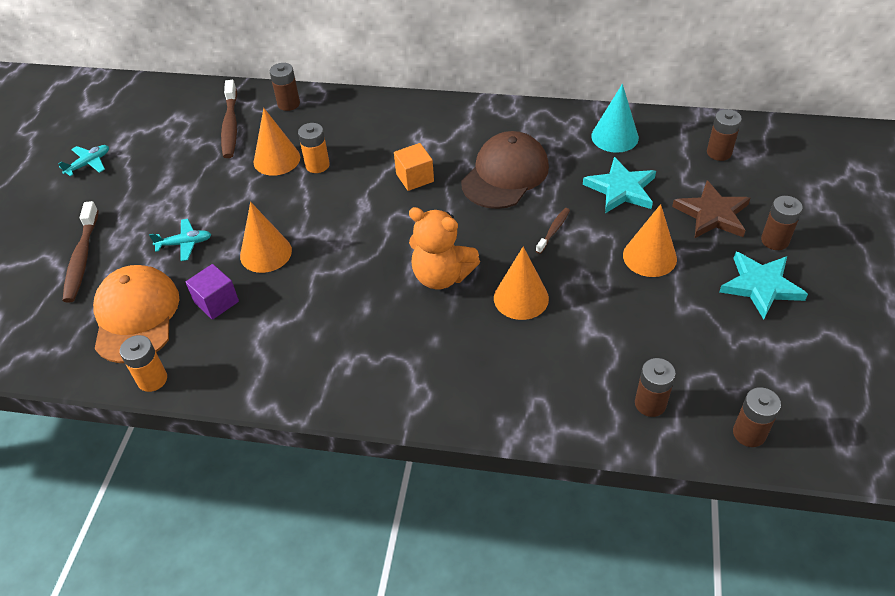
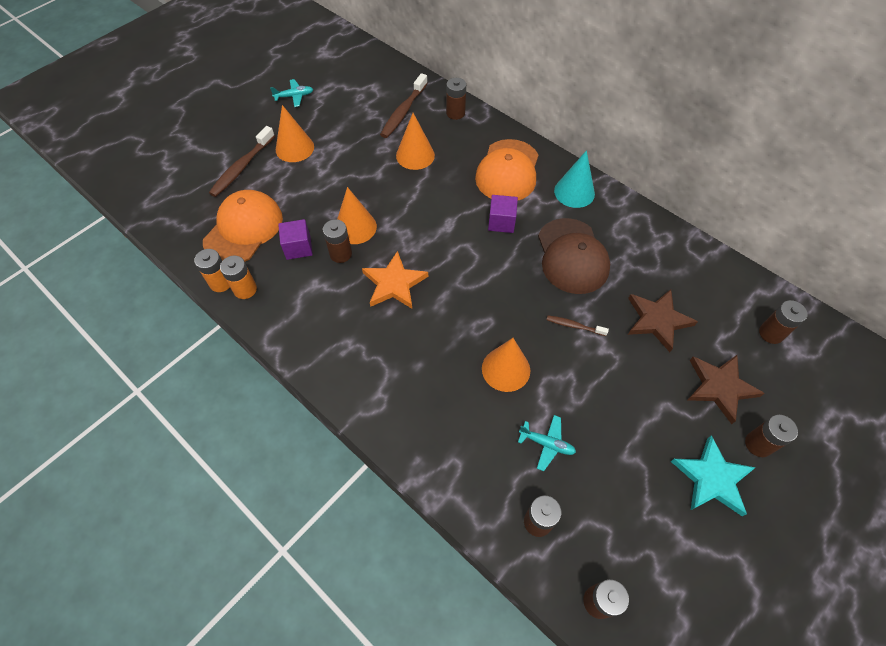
camera: 30 degrees right, 10 degrees up
(184, 244) = (310, 190): turquoise plane -> turquoise plane (546, 444)
(270, 285) = (341, 254): none -> brown battery
(317, 165) = (439, 174): orange battery -> orange battery (245, 289)
(350, 282) = (394, 283): none -> orange star
(385, 131) = (507, 171): none -> orange cap
(415, 178) = (501, 222): orange cube -> purple cube
(441, 276) = (461, 316): orange teddy bear -> none
(505, 174) = (572, 256): brown cap -> brown cap turned 105 degrees clockwise
(553, 230) = (574, 326): brown toothbrush -> brown toothbrush turned 135 degrees counterclockwise
(614, 137) = (688, 270): turquoise cone -> turquoise cone (574, 192)
(621, 189) = (657, 320): turquoise star -> brown star
(649, 257) = (635, 394): orange cone -> orange cone (294, 148)

